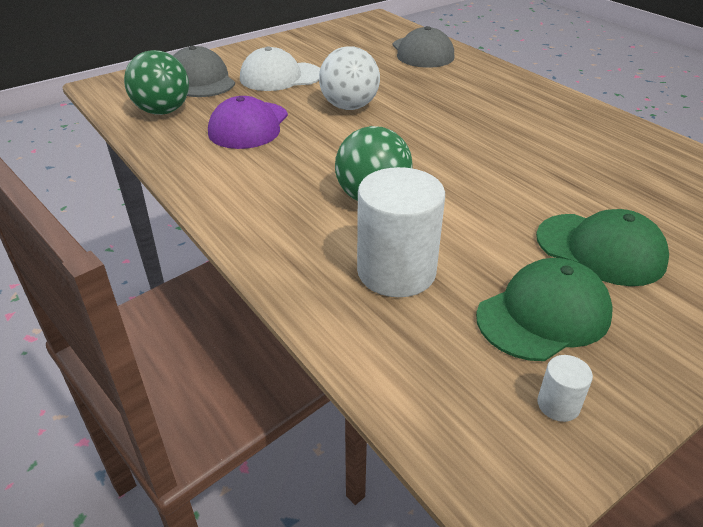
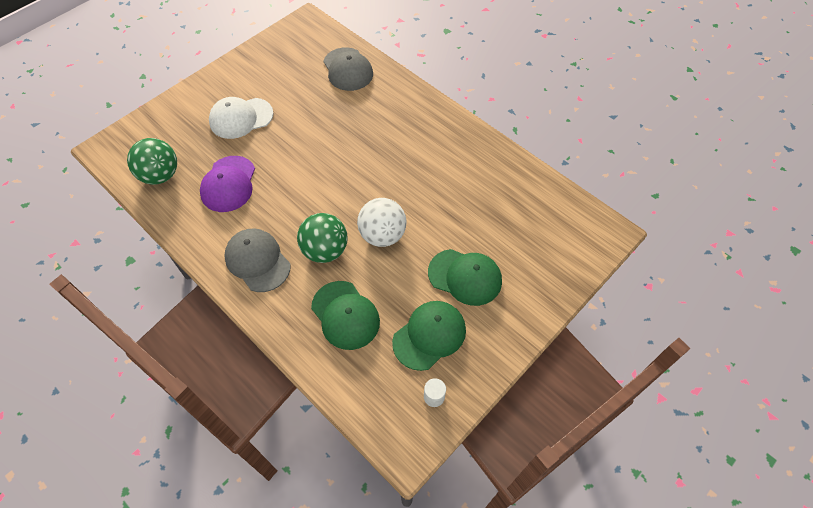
camera: 10 degrees left, 20 degrees up
(200, 80) = (179, 131): grey cap -> grey cap (257, 261)
(349, 107) = (298, 151): white ball -> white ball (382, 235)
(396, 271) = (345, 315): white cylinder -> green cap

